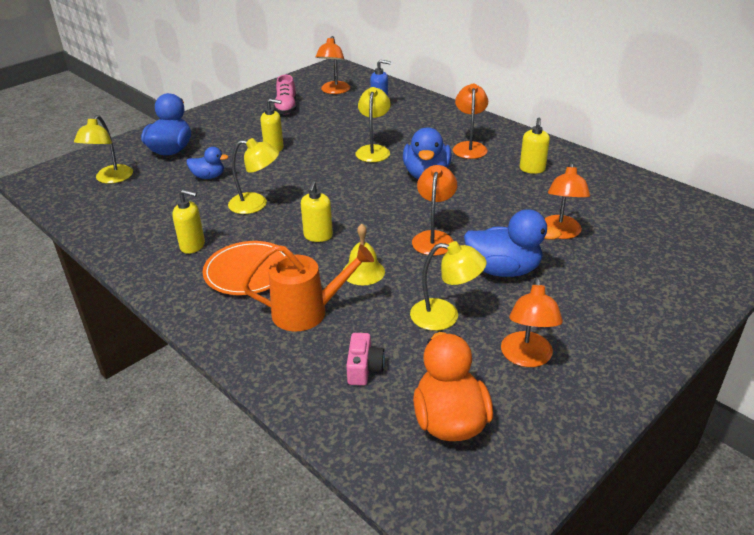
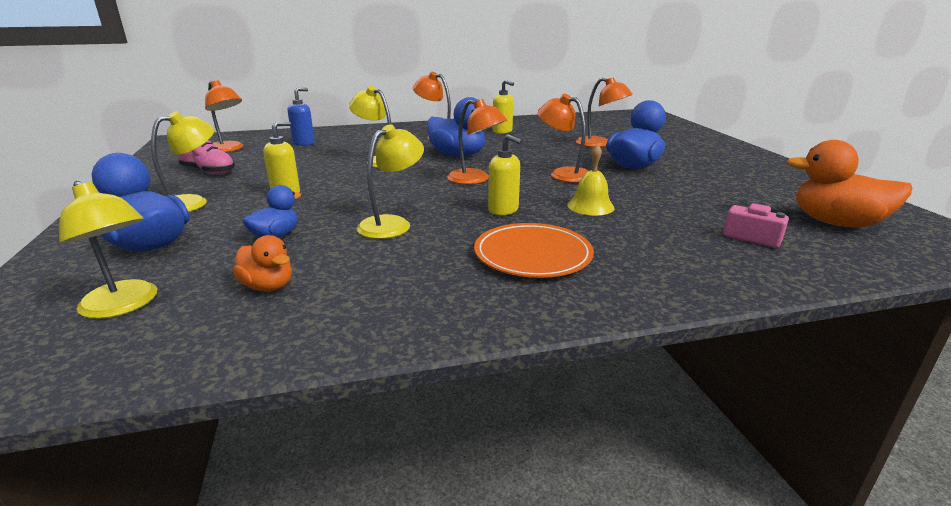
camera: 60 degrees left, 10 degrees down
(149, 203) = (268, 286): none -> orange duck
(193, 246) = (432, 276): yellow soap dispenser -> none
(308, 312) = (641, 241): orange watering can -> none
(445, 316) = (686, 194): yellow lamp -> yellow lamp (192, 203)
(527, 358) = (756, 185): orange lamp -> orange lamp (475, 179)

